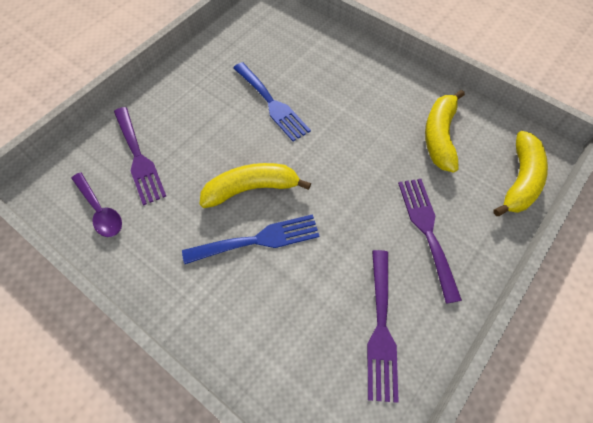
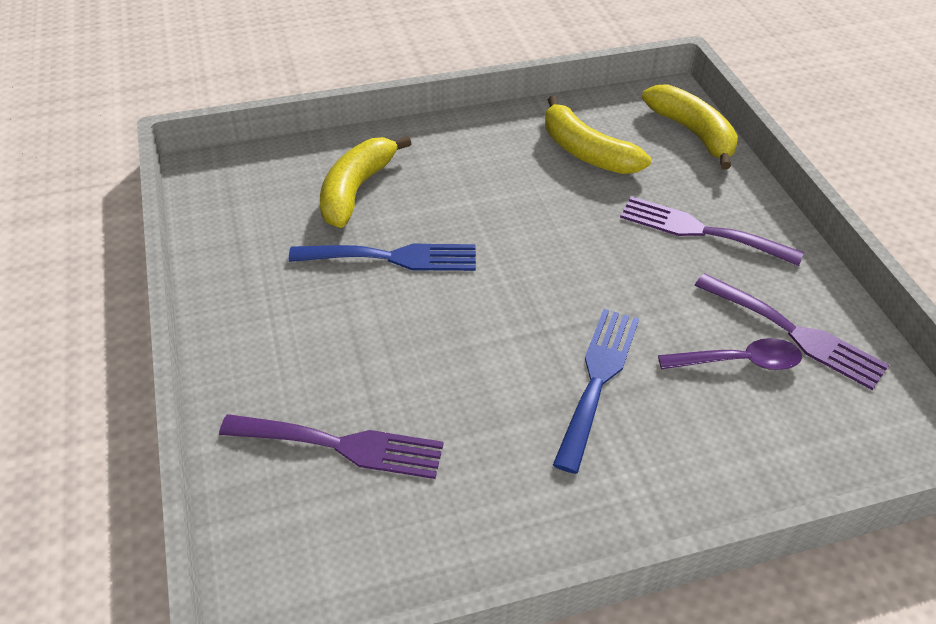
camera: 55 degrees left, 15 degrees down
(100, 210) = (396, 538): purple spoon -> purple spoon (738, 362)
(251, 189) = (513, 347): yellow banana -> yellow banana (356, 190)

